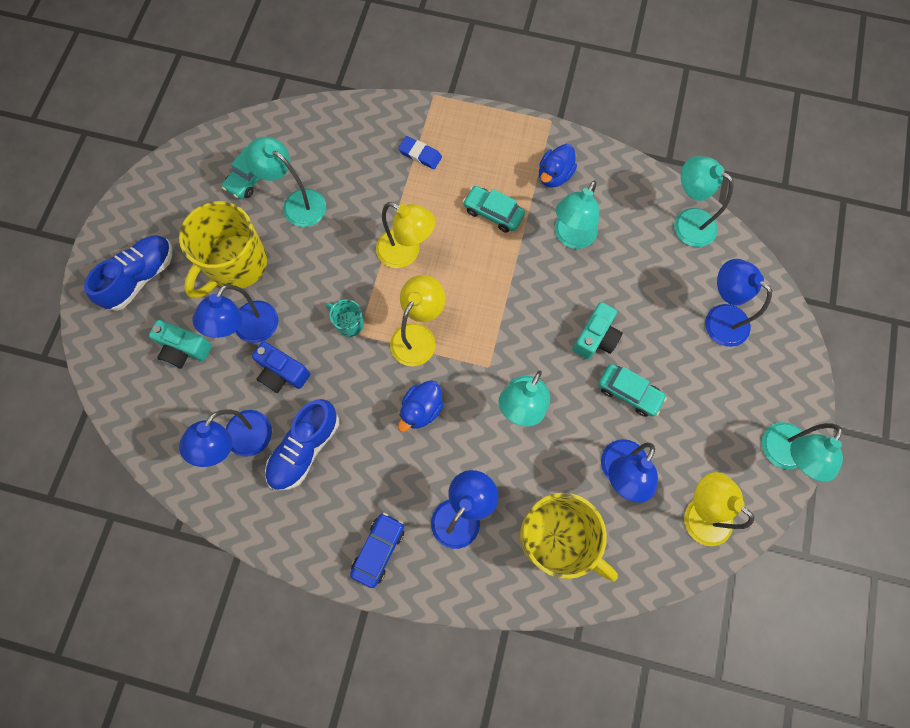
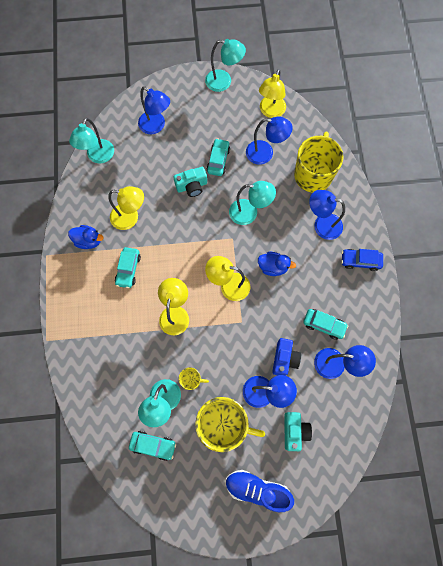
camera: 110 degrees left, 0 degrees up
(305, 448) = (324, 325): blue shoe -> turquoise car
(309, 244) = (191, 380): none -> yellow mug
(349, 323) = (236, 331): turquoise mug -> none
(420, 154) = (98, 332): blue eraser -> none
(571, 237) = (130, 218): turquoise lamp -> yellow lamp
(595, 337) = (192, 186): turquoise camera -> turquoise camera turned 150 degrees clockwise
(718, 318) = (156, 126): blue lamp -> blue lamp turned 75 degrees counterclockwise

